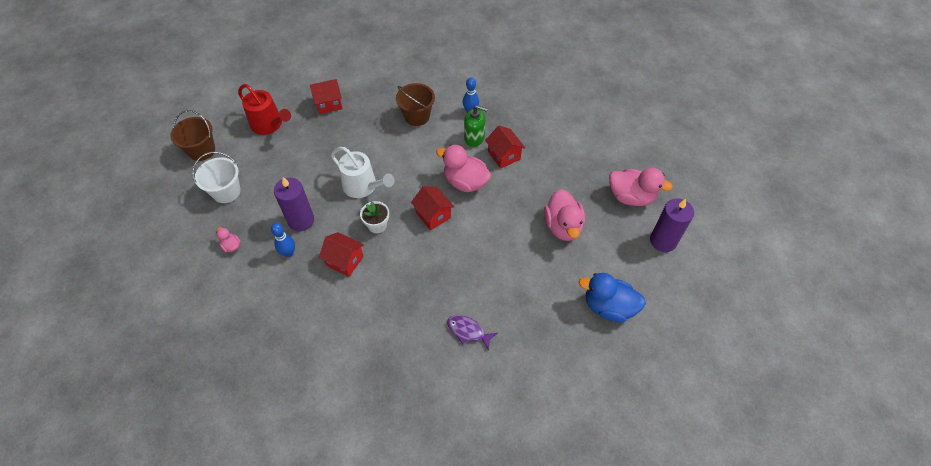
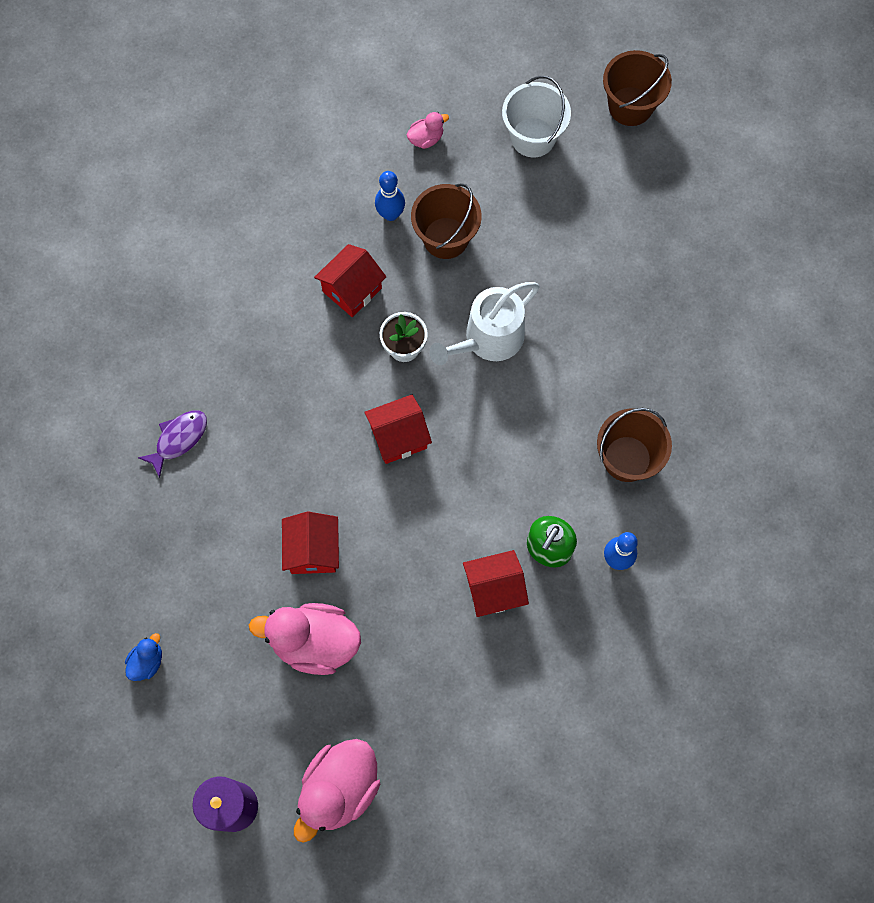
camera: 105 degrees right, 15 degrees up
(269, 124) = (665, 210): red watering can -> none
(301, 220) = (445, 238): purple candle -> brown bucket
(329, 103) = (694, 312): red house -> red house (313, 550)
(465, 182) = (452, 506): pink duck -> none
(608, 307) = (147, 661): blue duck -> blue duck, size x0.48

